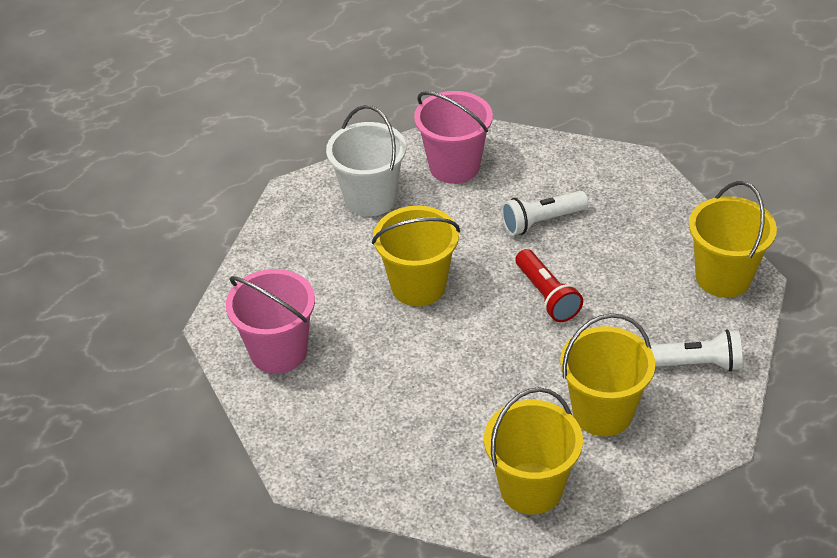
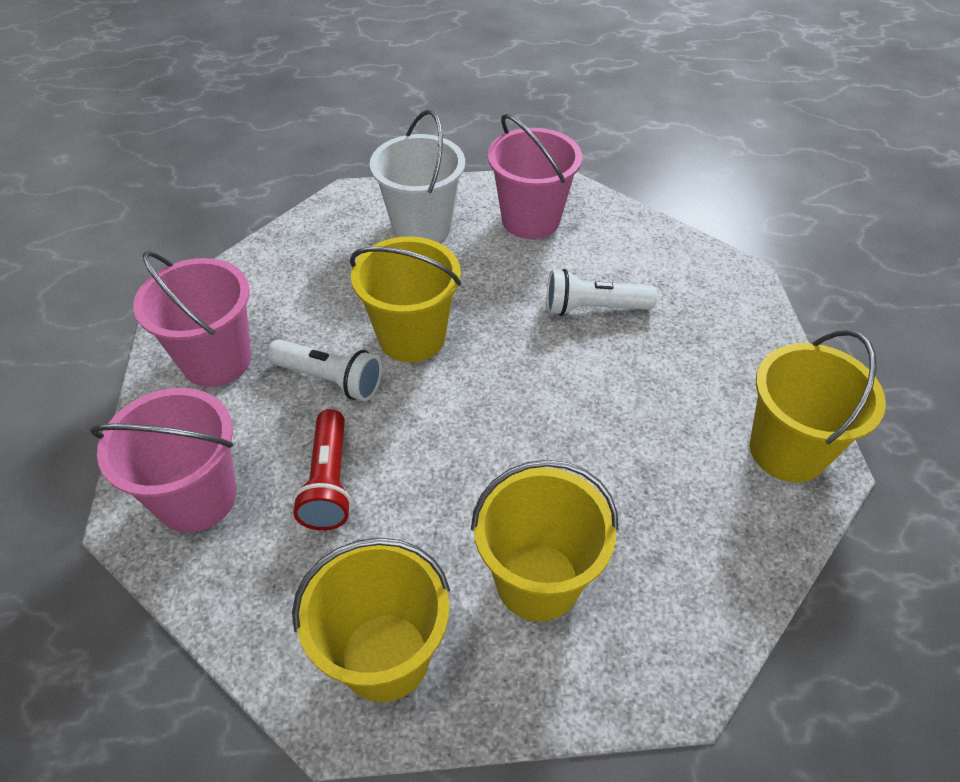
camera: 20 degrees right, 5 degrees up
(336, 445) = (196, 497): none -> pink bucket
(547, 296) = (551, 398): red flashlight -> red flashlight (329, 482)
(696, 364) = (697, 559): white flashlight -> white flashlight (330, 380)

